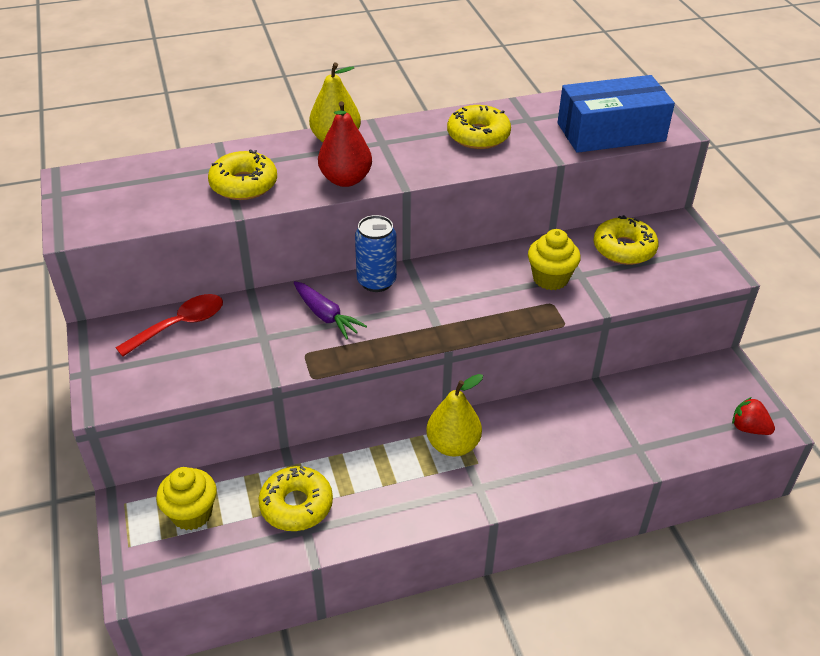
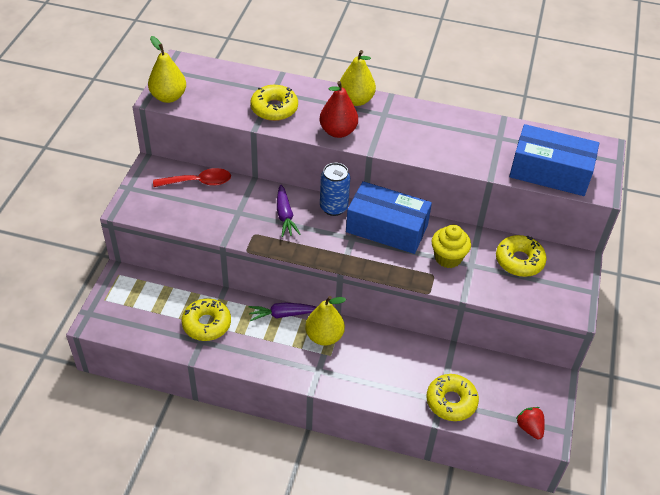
camera: 30 degrees right, 5 degrees up
(87, 223) = (168, 97): none -> yellow pear
(192, 513) = (148, 299): yellow cupcake -> none
(382, 445) = (282, 314): none -> purple carrot
(457, 277) = (387, 228): none -> blue box
(478, 135) = (452, 136): yellow donut -> yellow donut (451, 401)

